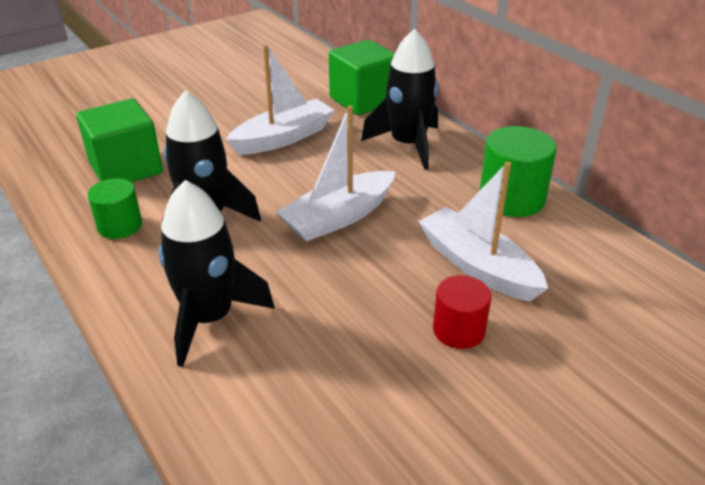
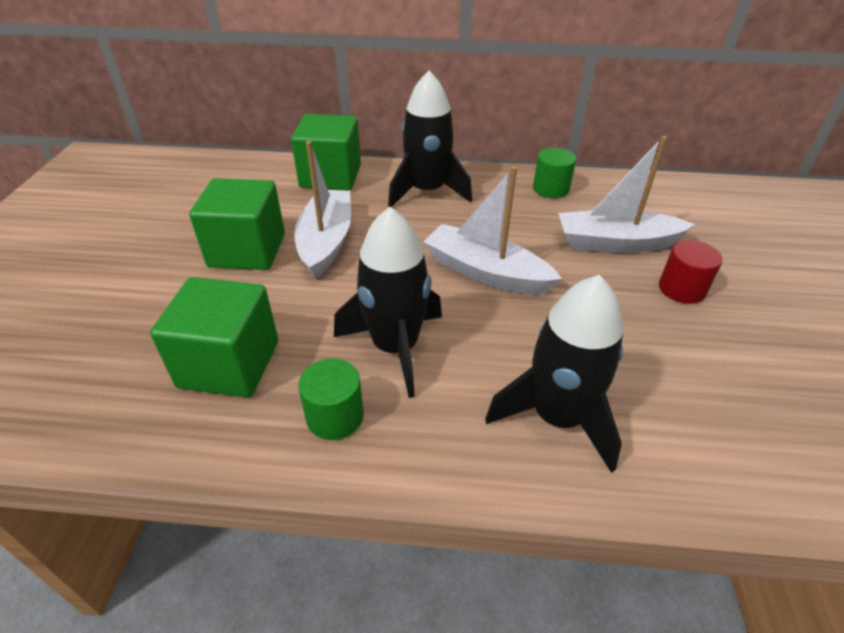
camera: 50 degrees left, 5 degrees up
(235, 117) = (247, 250): none -> green cube
(338, 217) = (485, 272): white boat -> white boat turned 120 degrees clockwise
(511, 198) = (551, 189): green cylinder -> green cylinder, size x0.63

